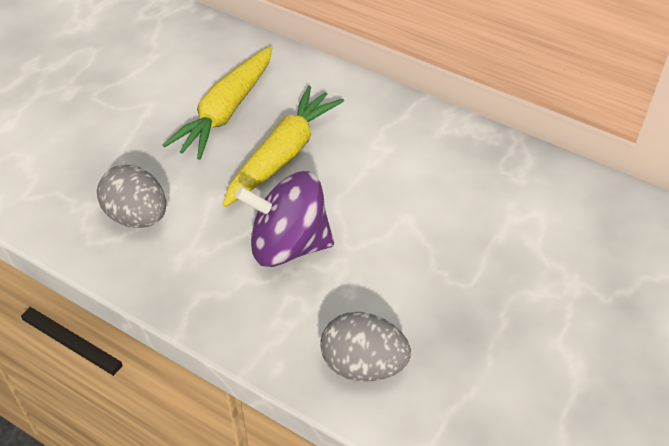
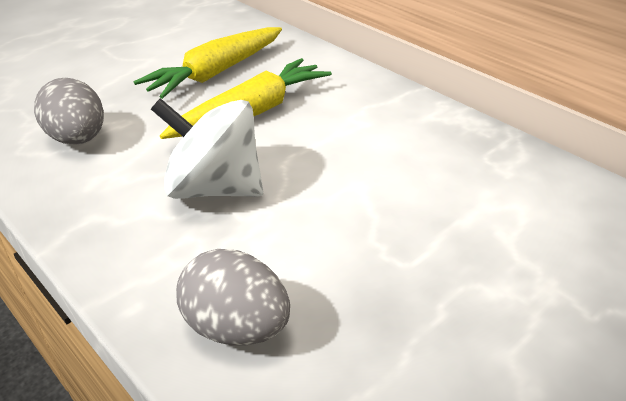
camera: 15 degrees right, 10 degrees down
(288, 245) = (214, 188): purple spinning top -> white spinning top

